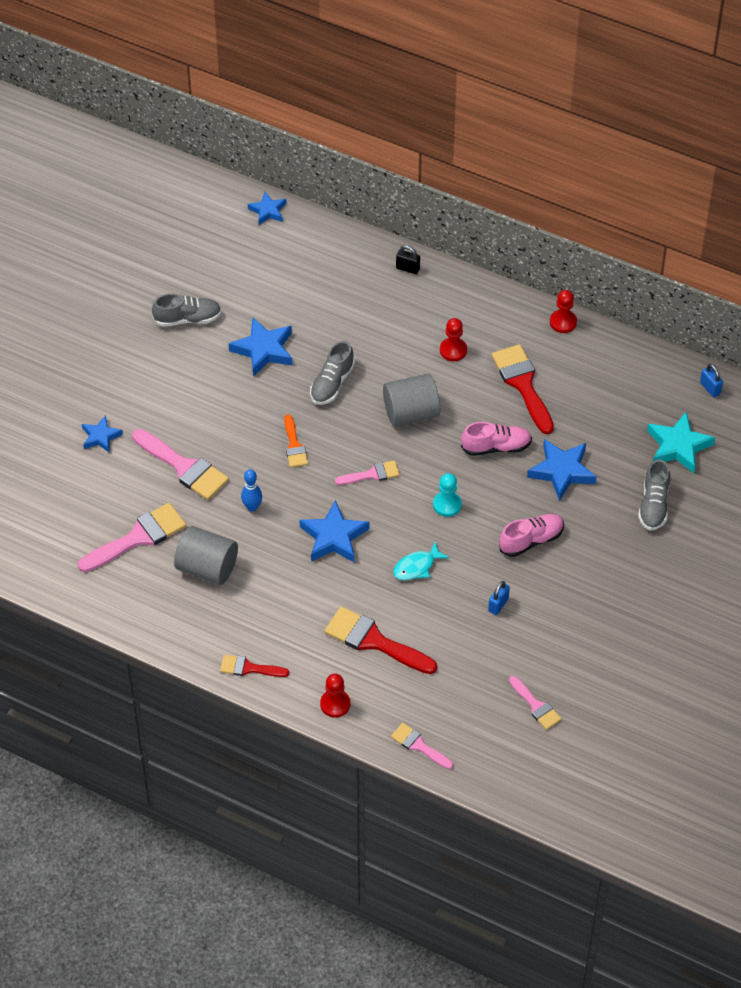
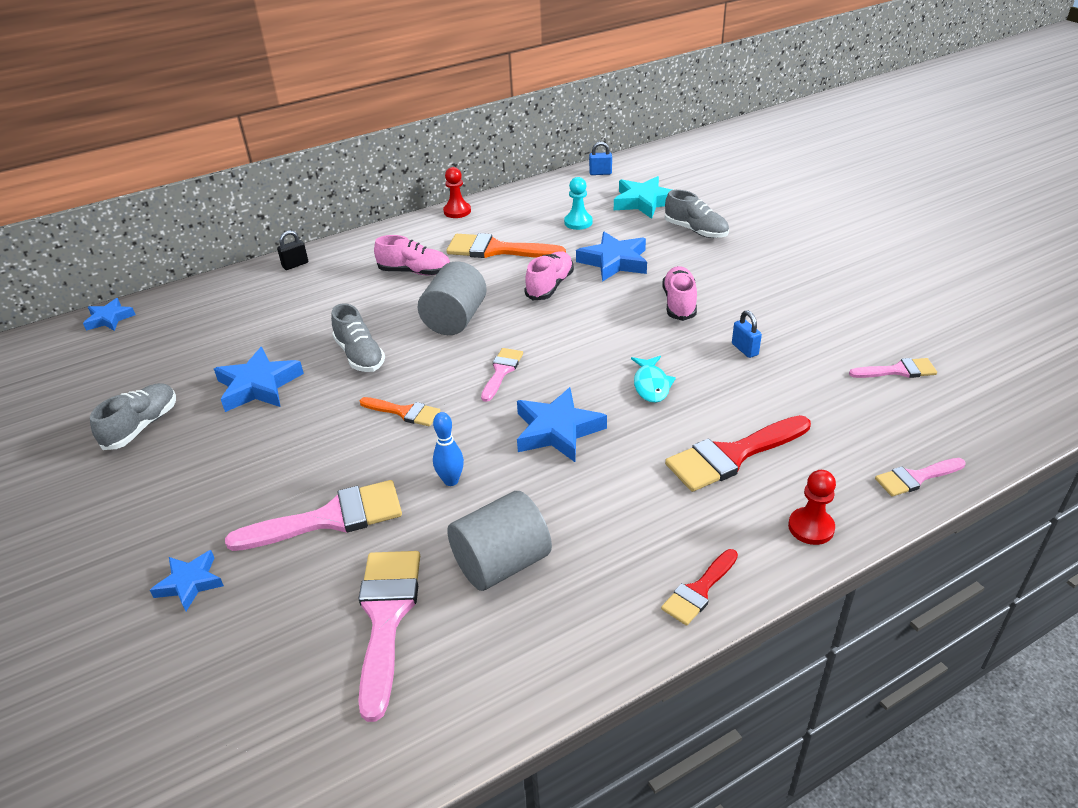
camera: 55 degrees left, 15 degrees down
(447, 505) = (589, 337): turquoise pawn -> turquoise pawn (578, 222)
(453, 350) = (415, 272): red pawn -> pink shoe
(523, 384) = (497, 250): red brush -> orange brush

